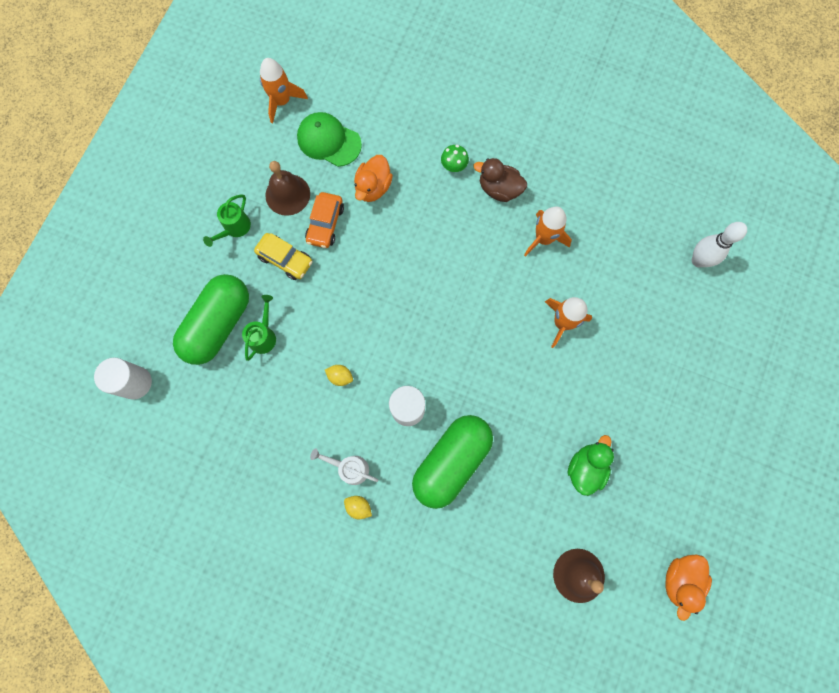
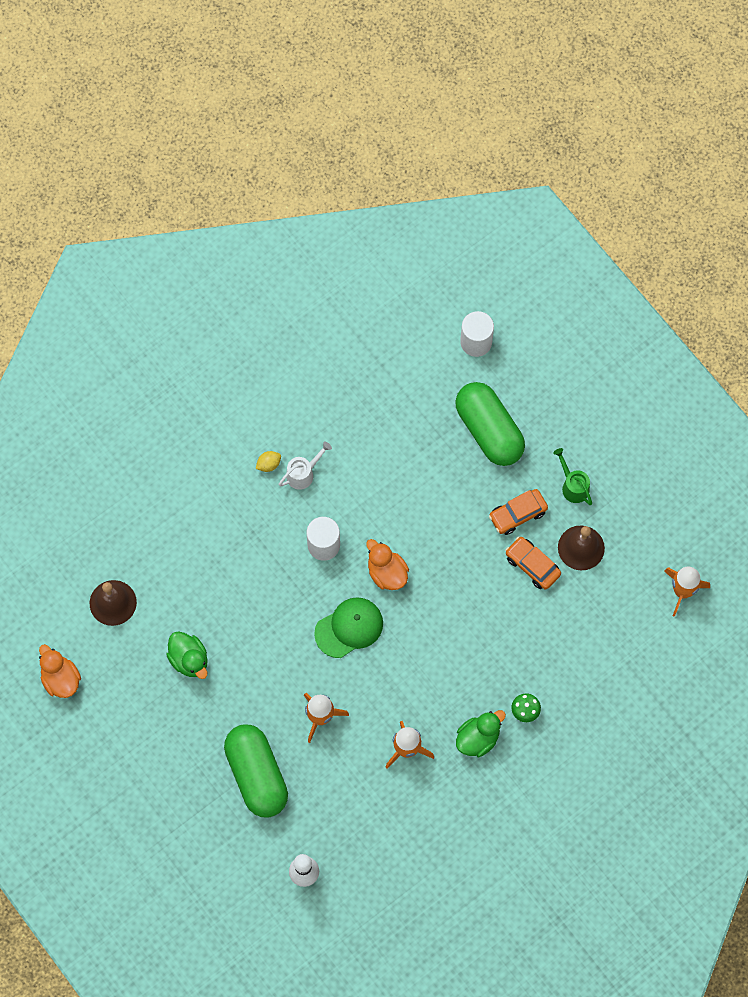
camera: 120 degrees right, 5 degrees down
(264, 335) = (457, 462): green watering can -> none
(285, 259) = (518, 514): yellow car -> orange car
(329, 141) = (615, 612): green cap -> green cap (349, 628)
(340, 377) = (384, 505): yellow lemon -> none
(373, 187) = (544, 626): orange duck -> orange duck (387, 572)
(451, 461) = (260, 556): green capsule -> green capsule (257, 775)
(499, 189) = (478, 738): brown duck -> green duck

